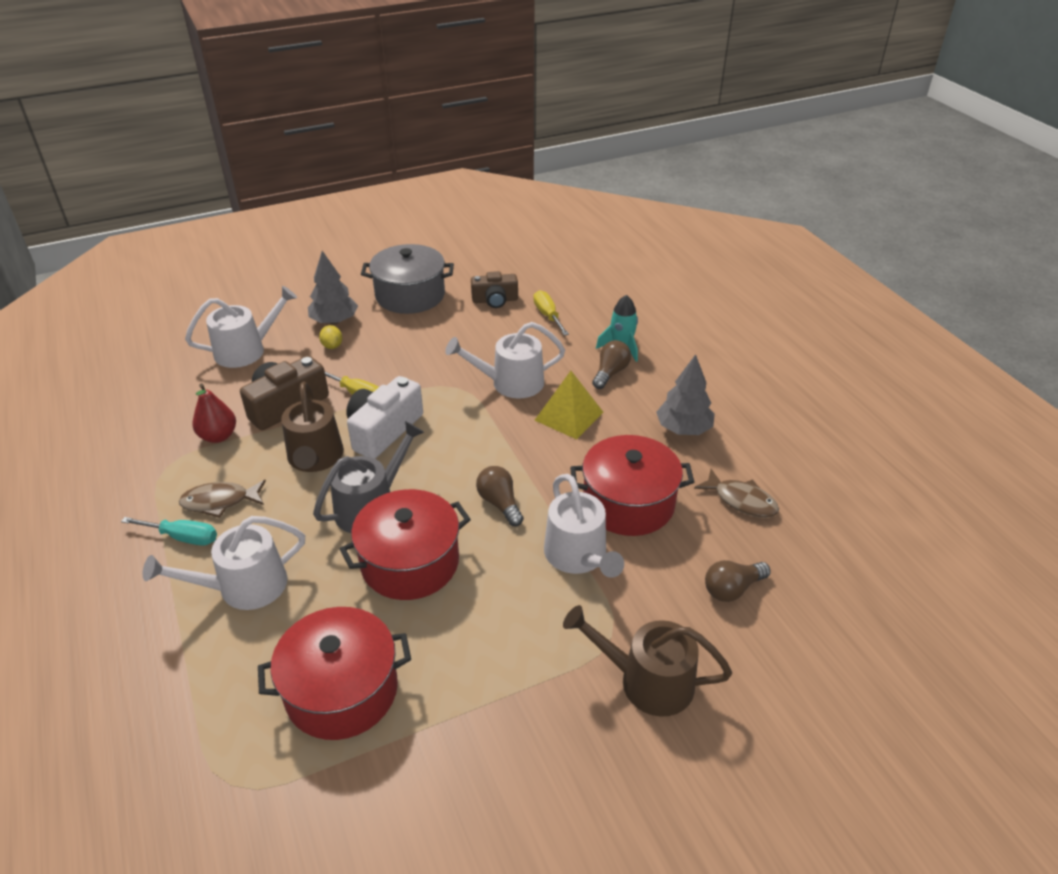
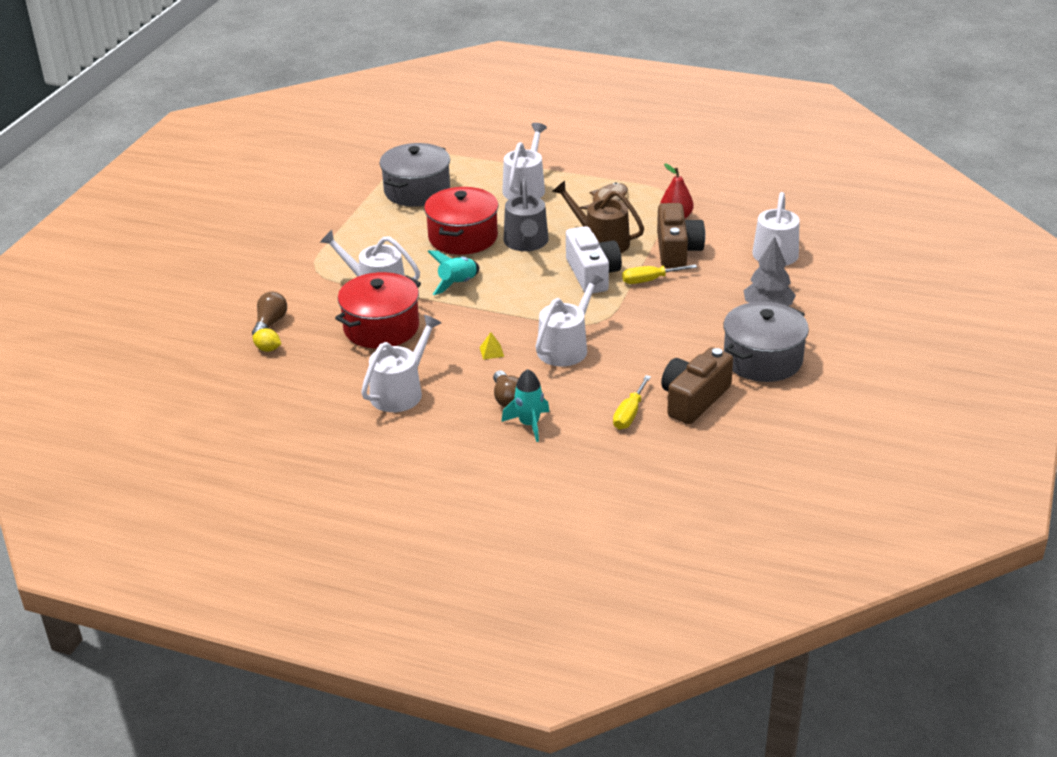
camera: 135 degrees right, 5 degrees down
(183, 537) = (593, 182): turquoise screwdriver -> none
(332, 346) = (730, 293): yellow lemon -> yellow lemon (268, 349)
(342, 690) = (417, 191): red pot -> grey pot
(495, 300) = (694, 399): brown camera -> brown camera, size x1.51
(500, 503) = (457, 284): brown light bulb -> turquoise rocket
(548, 315) = (629, 414): yellow screwdriver -> yellow screwdriver turned 90 degrees clockwise
(569, 416) = (491, 352): yellow pyramid -> yellow pyramid, size x0.45
(647, 681) = (277, 266): brown watering can -> none
(683, 429) = (400, 392): grey tree -> white watering can
(741, 500) = (310, 370): brown fish -> none

